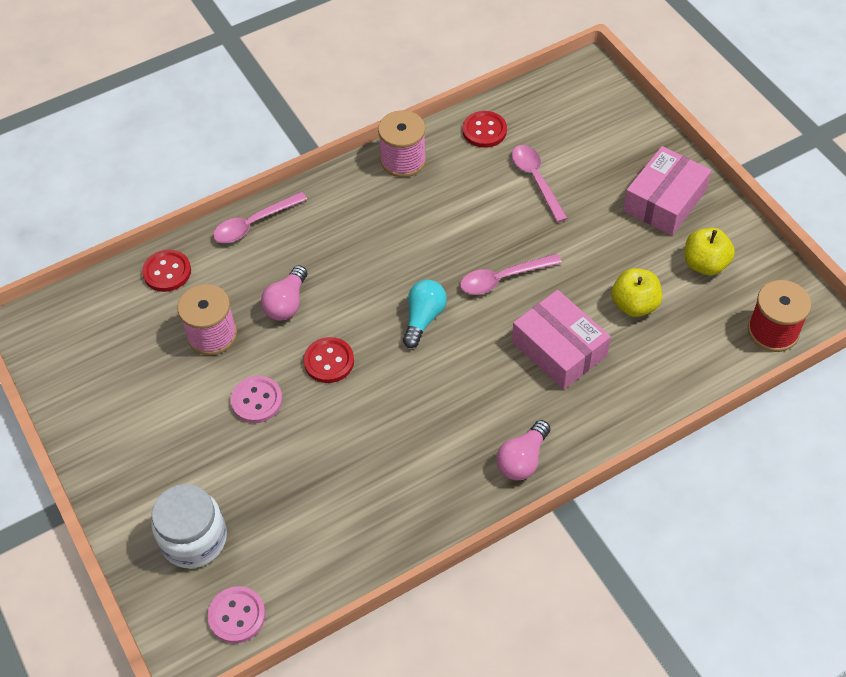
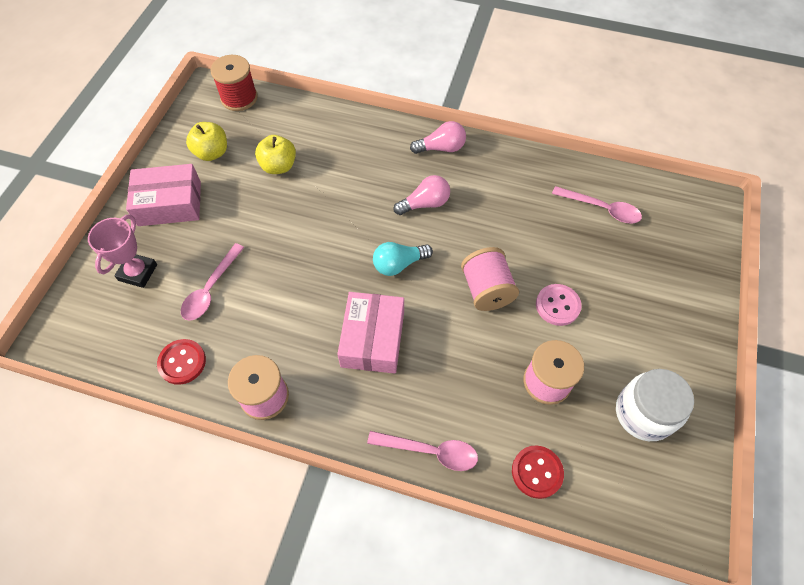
camera: 135 degrees left, 5 degrees up
(194, 539) = (667, 257): white jar -> white jar (643, 413)
(237, 615) = (672, 200): pink button -> none
(287, 303) = (472, 356): pink light bulb -> pink light bulb (425, 204)
(329, 361) = (486, 290): red button -> pink spool
(503, 278) = (322, 245): pink spoon -> pink spoon (601, 209)
(559, 349) = (349, 180): pink box -> pink box (373, 339)
(602, 145) = (138, 272): none -> pink trophy

